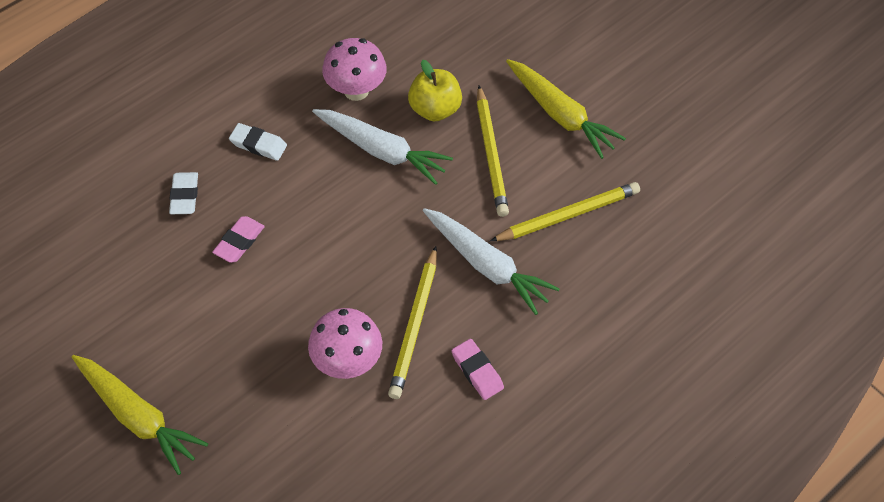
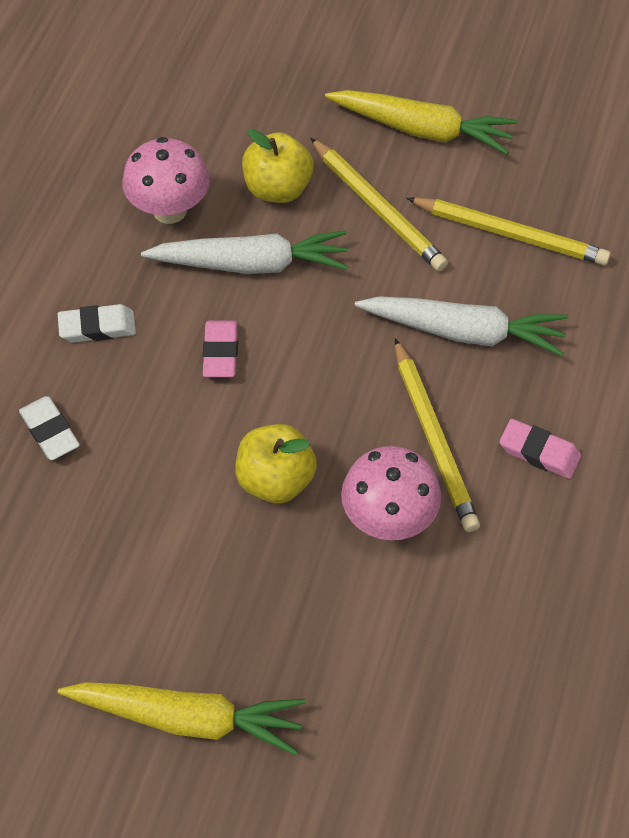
camera: 30 degrees left, 0 degrees up
(239, 242) = (159, 451): pink eraser -> pink eraser (221, 352)
(296, 298) = (275, 480): none -> yellow apple
(568, 215) = (510, 234): yellow pencil -> yellow pencil turned 75 degrees clockwise

